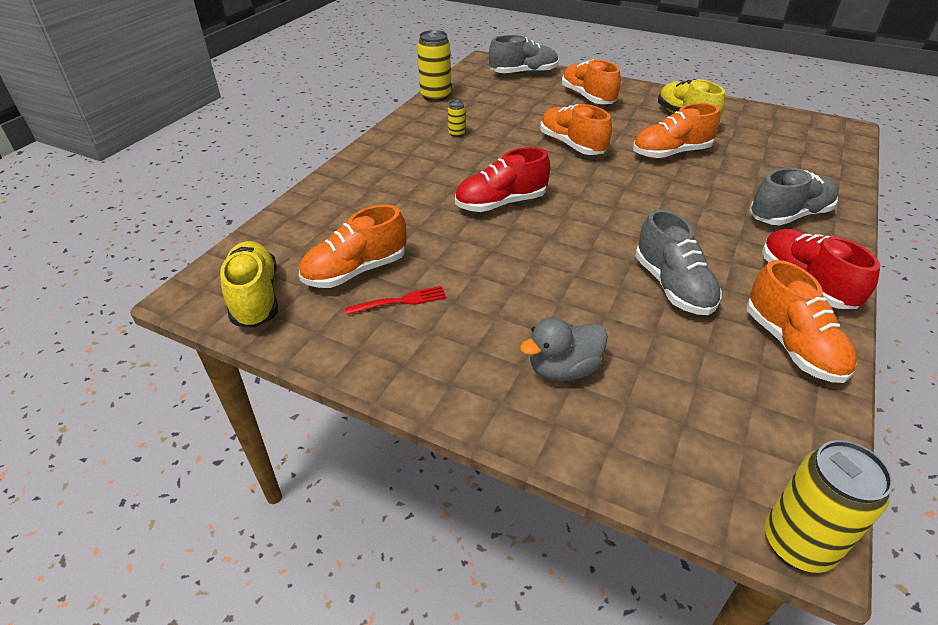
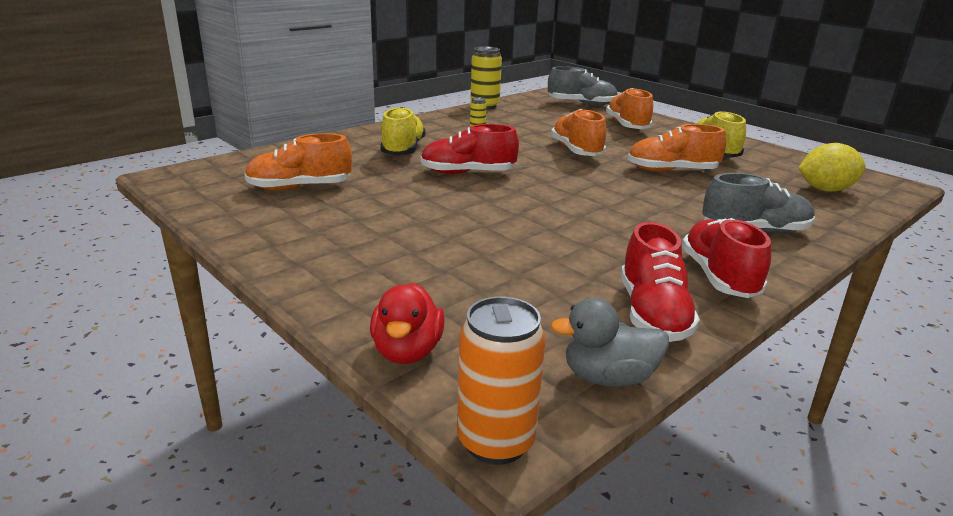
camera: 20 degrees right, 15 degrees down
(255, 297) = (207, 186): yellow shoe -> yellow shoe (403, 150)
(399, 301) = (313, 210): red fork -> none
(563, 369) = (404, 277): grey duck -> grey duck (608, 378)
(645, 465) = (407, 351): none -> red duck
(672, 286) = (571, 251): grey shoe -> none
(792, 345) = (652, 314): orange shoe -> red shoe
(797, 544) = (496, 441): yellow can -> orange can
(801, 147) = (825, 190): none -> yellow lemon

